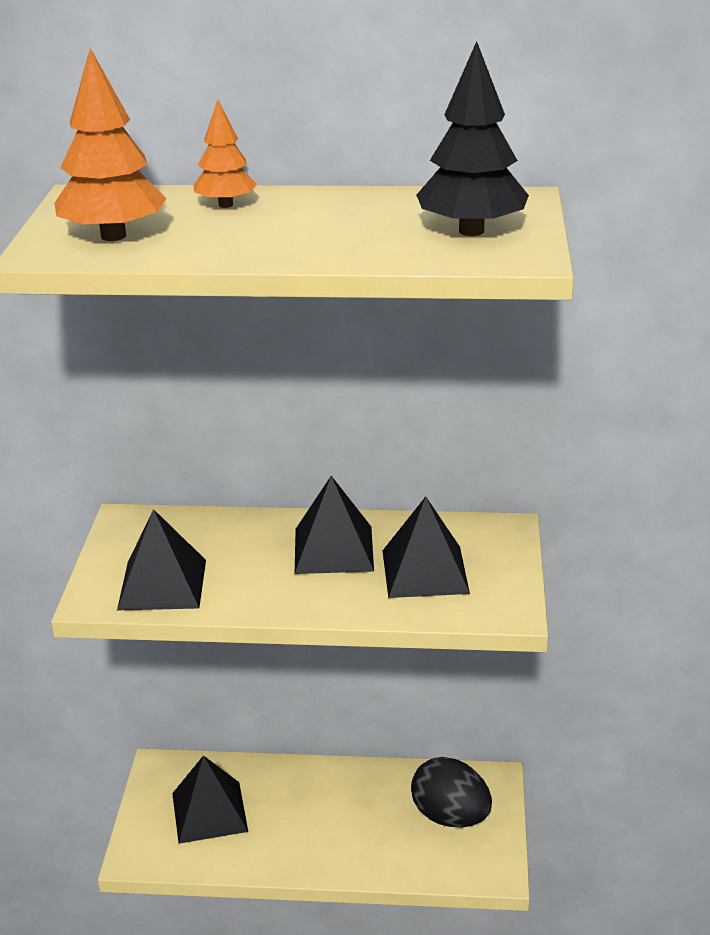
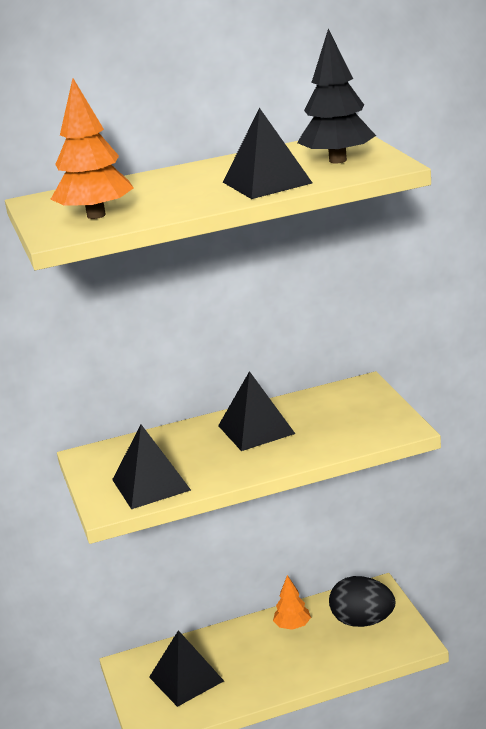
camera: 20 degrees left, 5 degrees down
(226, 205) = (152, 183): orange tree -> orange tree (292, 626)
(425, 571) = (330, 424): black pyramid -> black pyramid (267, 182)

